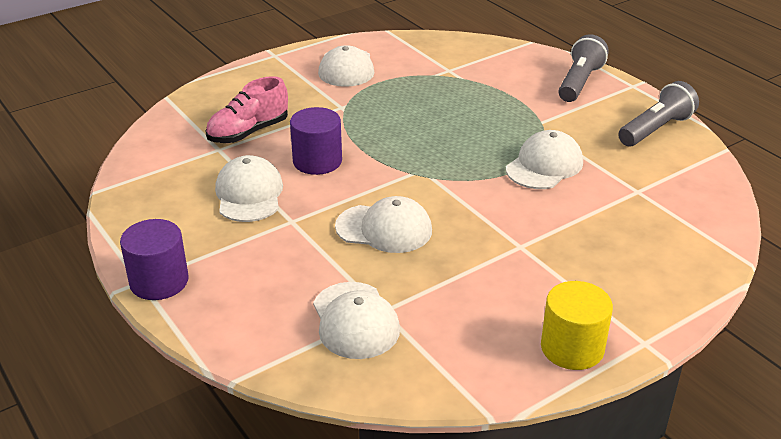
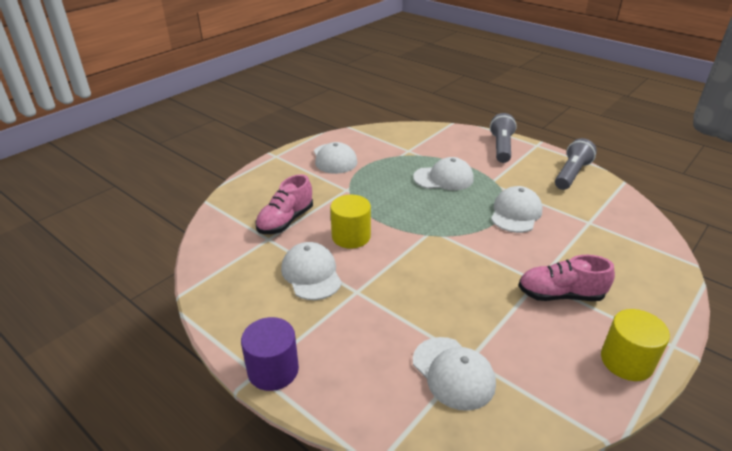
camera: 15 degrees left, 0 degrees up
(317, 161) = (351, 236): purple cylinder -> yellow cylinder
(384, 229) = (431, 285): white cap -> white cap (443, 178)
(538, 266) = (560, 295): none -> pink shoe

